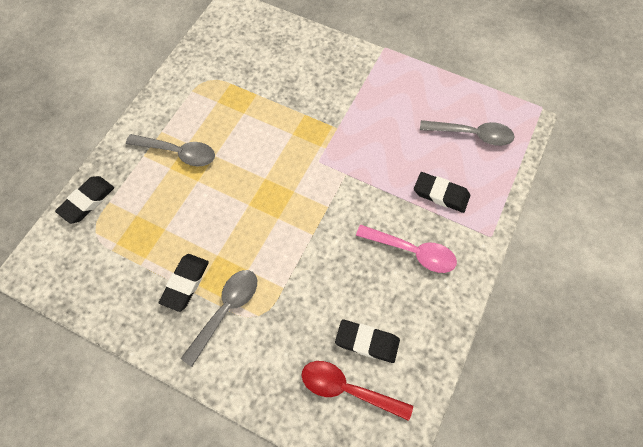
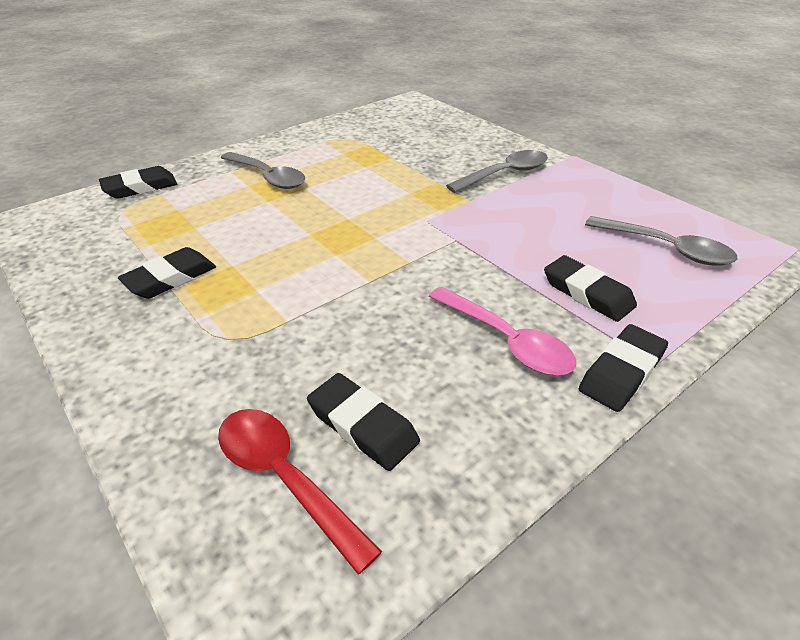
camera: 25 degrees right, 25 degrees down
(226, 310) = (192, 319): grey spoon -> grey spoon (505, 174)
(476, 250) = (621, 372): none -> black eraser

